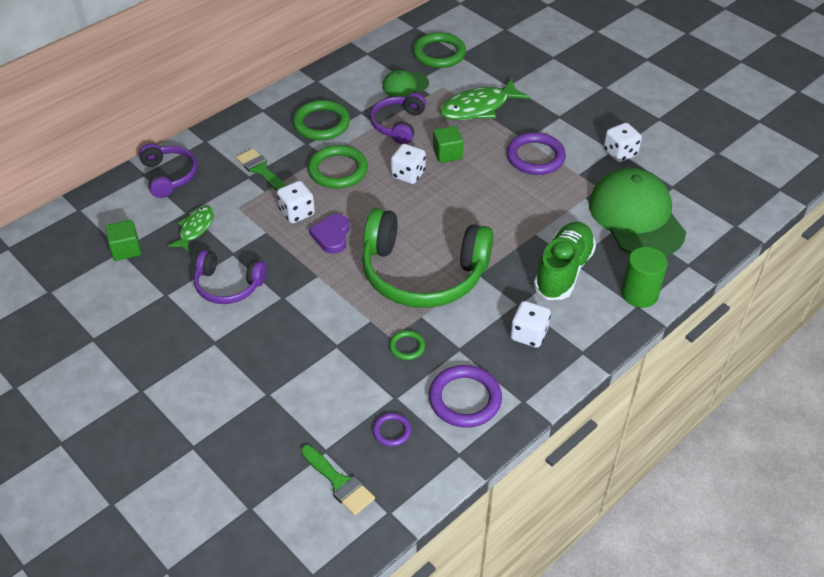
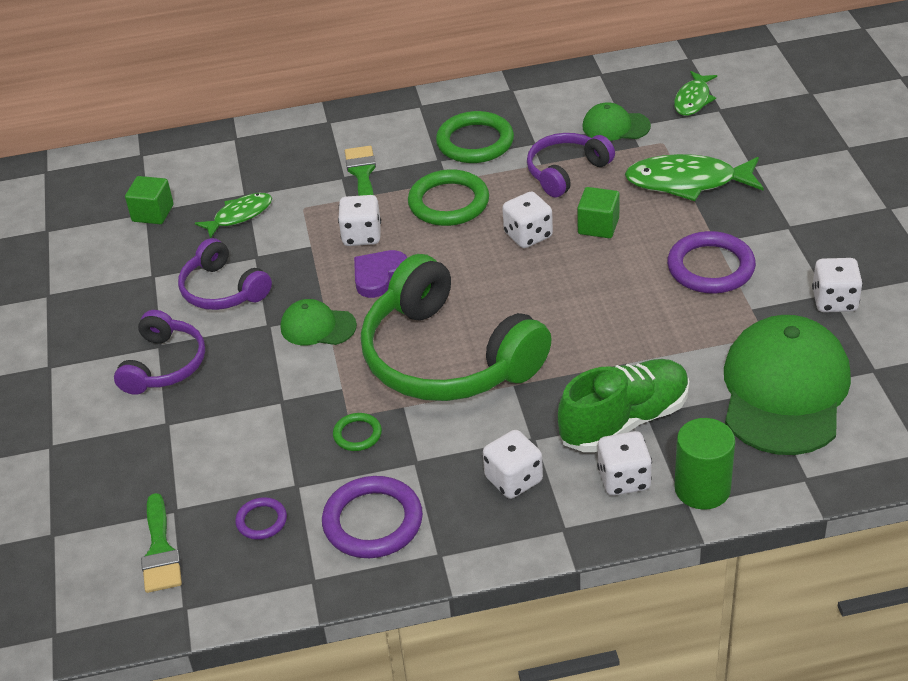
camera: 35 degrees right, 5 degrees down
(169, 176) = (259, 148): purple headphones -> purple headphones (164, 365)
(319, 285) = (318, 327): none -> green cap
(439, 53) = (693, 100): green ring -> green fish
(592, 307) = (624, 479): none -> white dice

